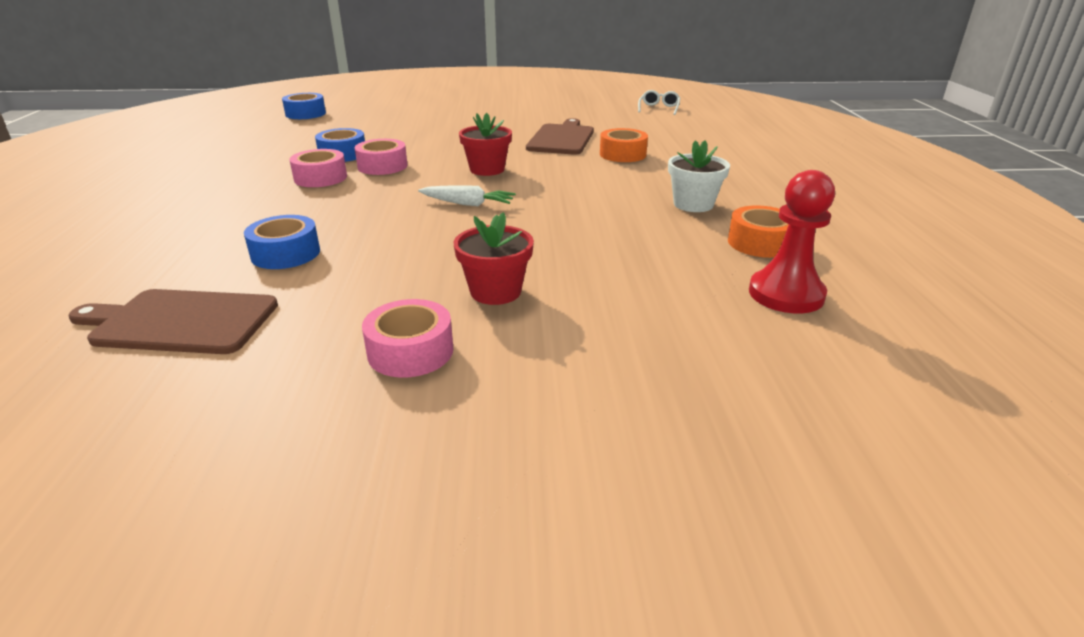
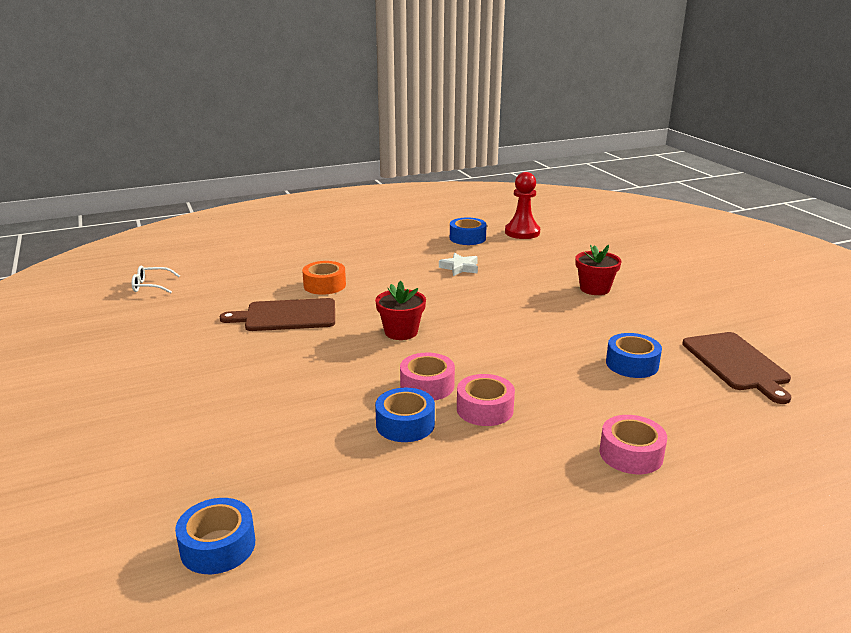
camera: 110 degrees left, 5 degrees down
(410, 351) = (669, 295): pink tape -> pink tape (631, 454)
(468, 204) = (484, 322): white carrot -> none
(636, 218) = (460, 268): none -> white star
(693, 204) = (422, 255): white flower pot -> none
(760, 243) = (467, 238): orange tape -> blue tape

